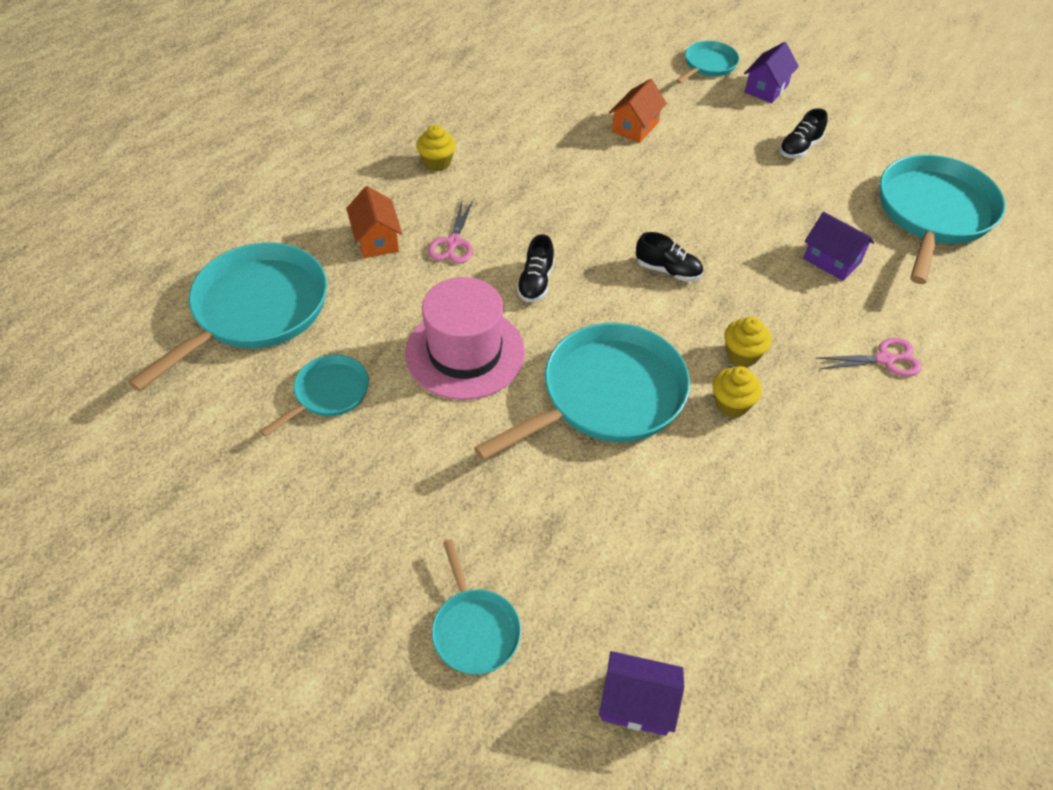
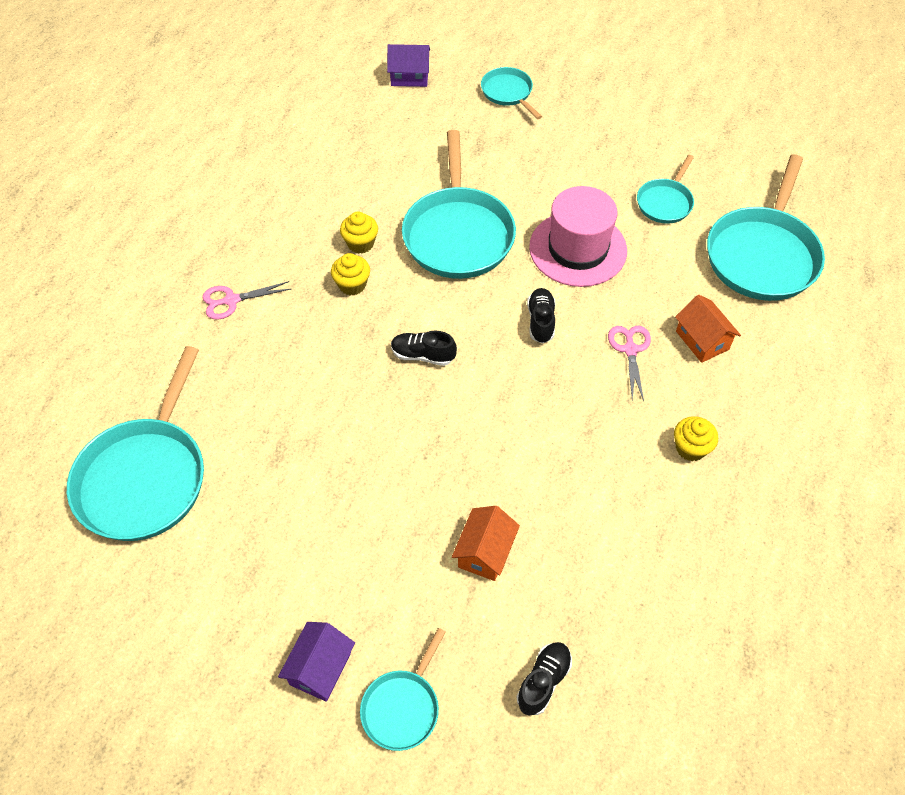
camera: 170 degrees right, 5 degrees up
(606, 396) = (458, 234): turquoise pan -> turquoise pan turned 45 degrees counterclockwise
(799, 148) = (283, 555): black shoe -> black shoe (543, 681)
(832, 260) = (264, 395): purple house -> none

